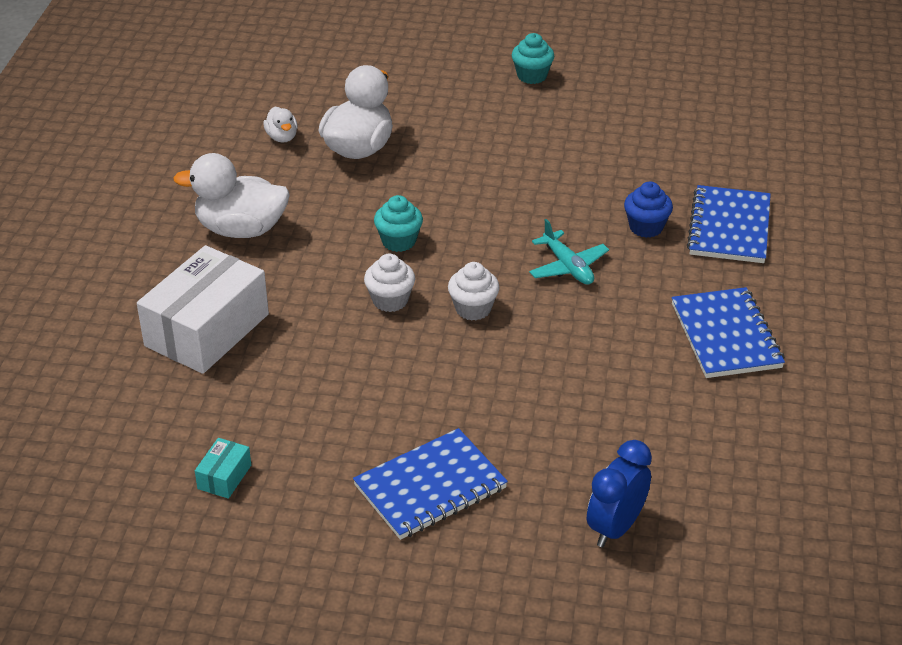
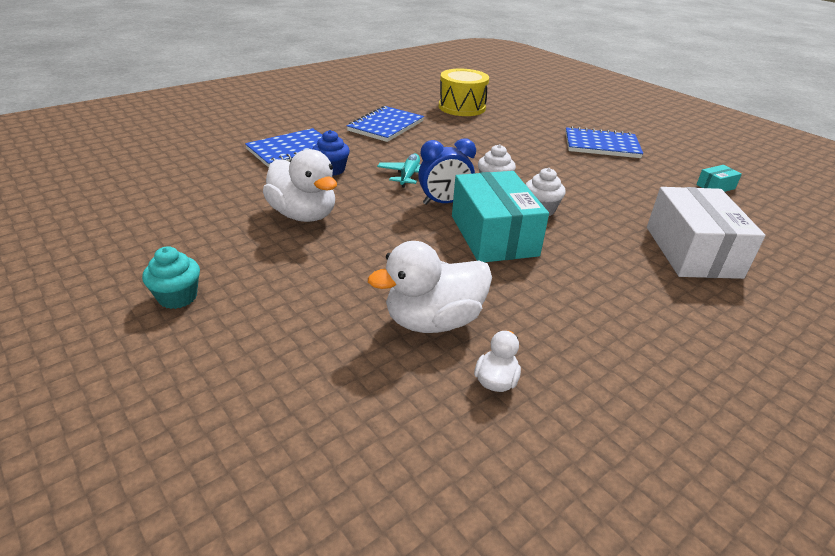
camera: 140 degrees left, 5 degrees down
(207, 330) = (692, 251): white box -> white box turned 75 degrees counterclockwise
(241, 229) = (617, 306): white duck -> white duck (303, 215)
(399, 241) = (493, 235): turquoise cupcake -> turquoise box
(615, 527) = (532, 111): blue clock -> blue clock (444, 203)
(718, 459) = (462, 107): none -> yellow drum

